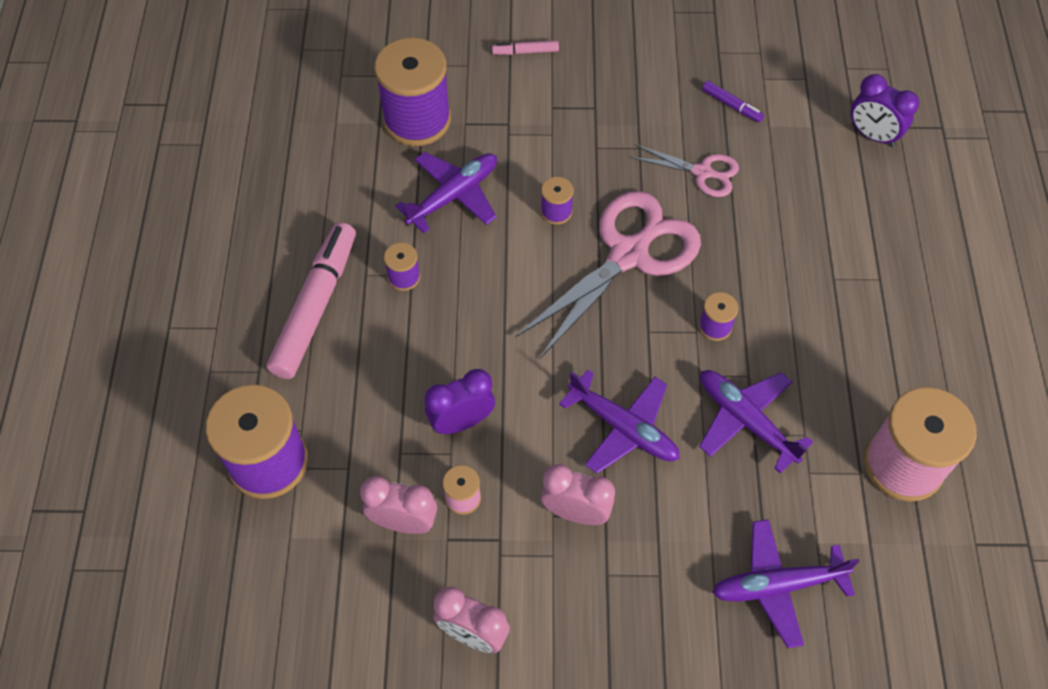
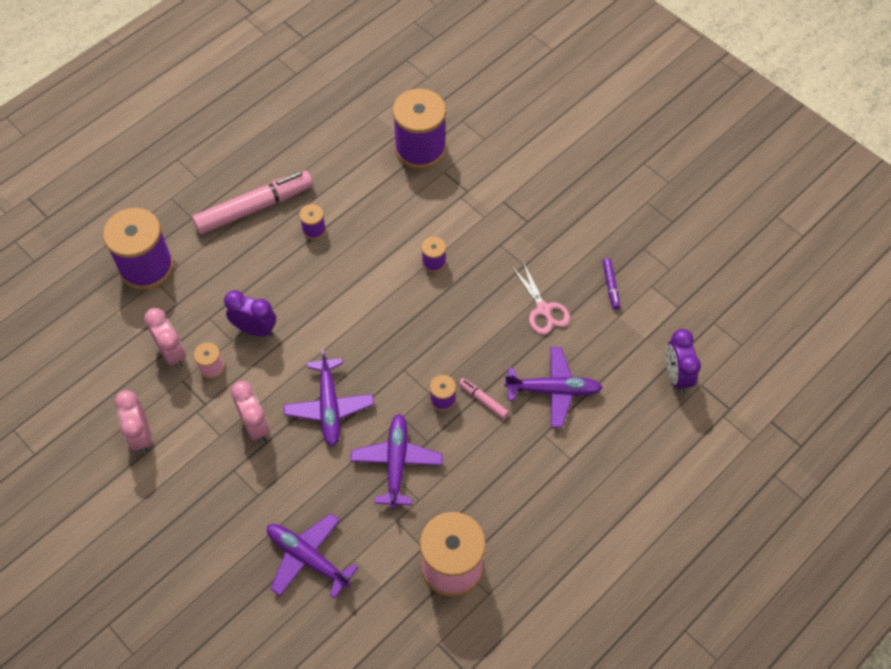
camera: 45 degrees right, 0 degrees up
(453, 195) = (390, 207): purple plane -> purple plane (553, 390)
(526, 52) = (527, 157): pink marker -> pink marker (483, 400)
(628, 255) = (444, 319): pink scissors -> none

